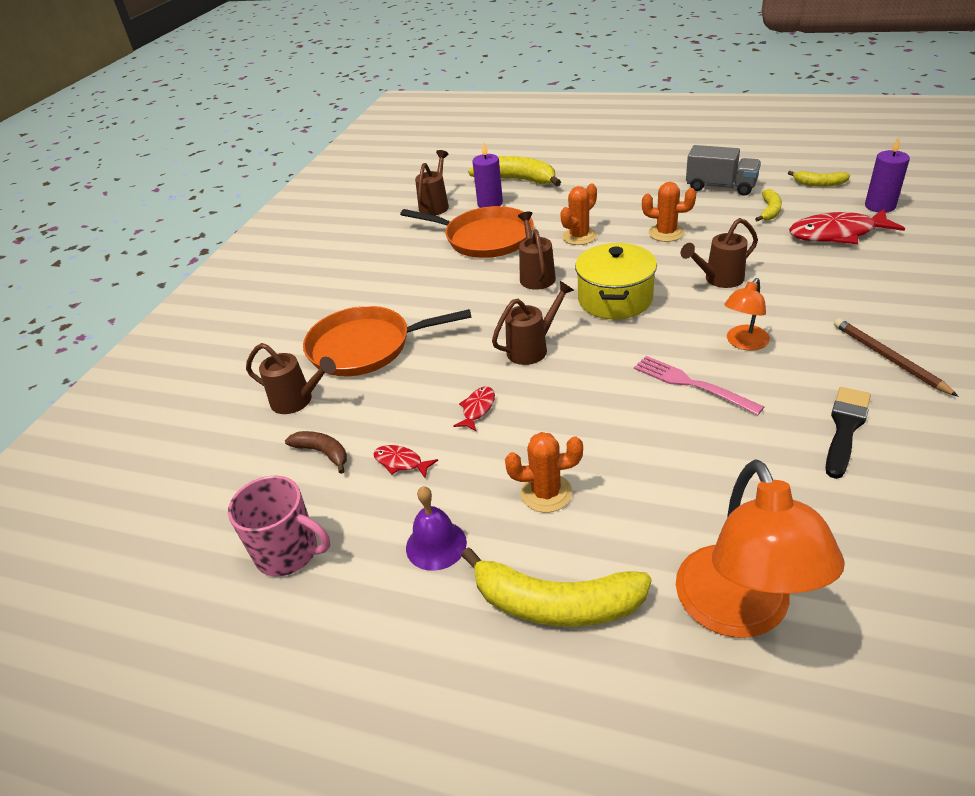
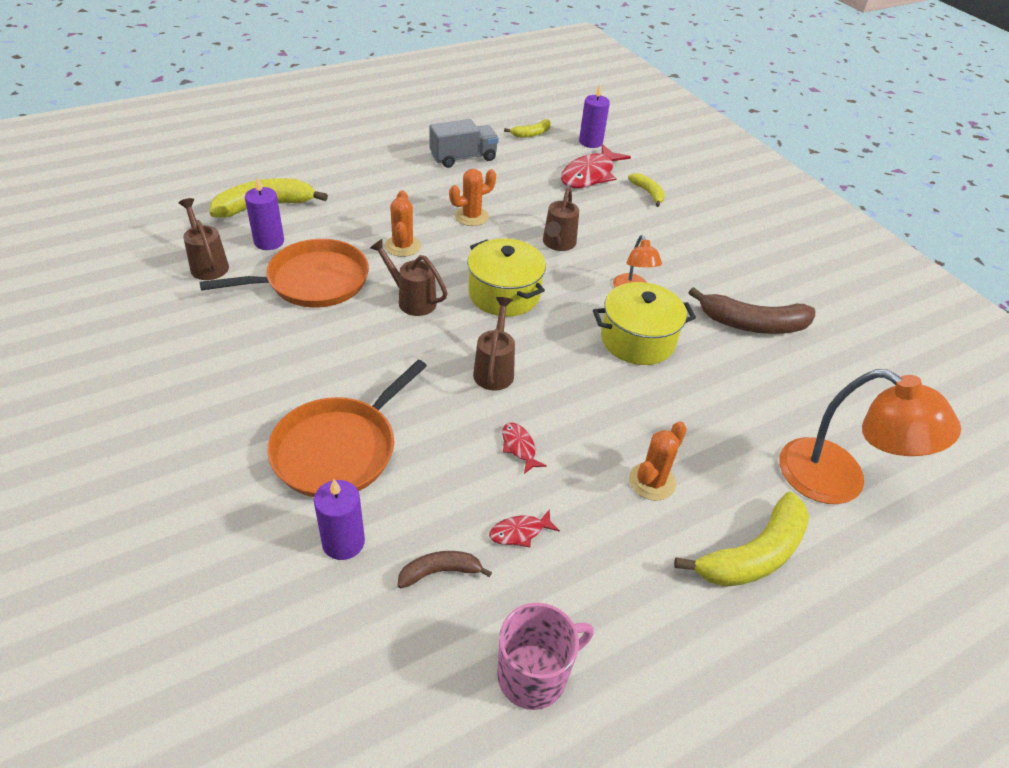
camera: 55 degrees left, 5 degrees up
(297, 401) = (343, 542): brown watering can -> purple candle
(436, 545) = (633, 576): purple bell -> none
(690, 384) = (637, 340): pink fork -> yellow pot
(769, 211) = (524, 169): yellow banana -> yellow banana (648, 193)
(845, 428) = (752, 324): black brush -> brown banana
(888, 358) = (720, 262): brown pencil -> none

